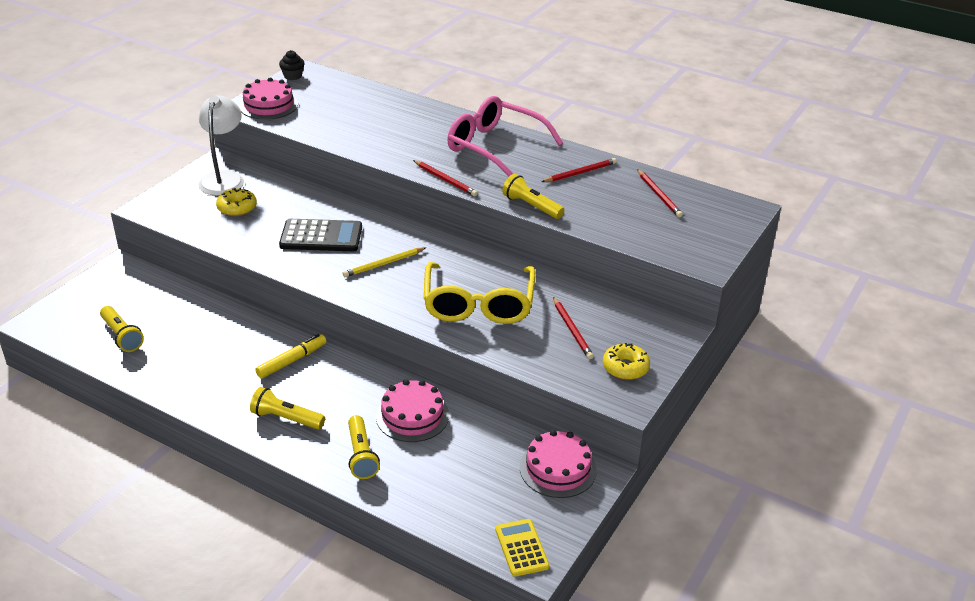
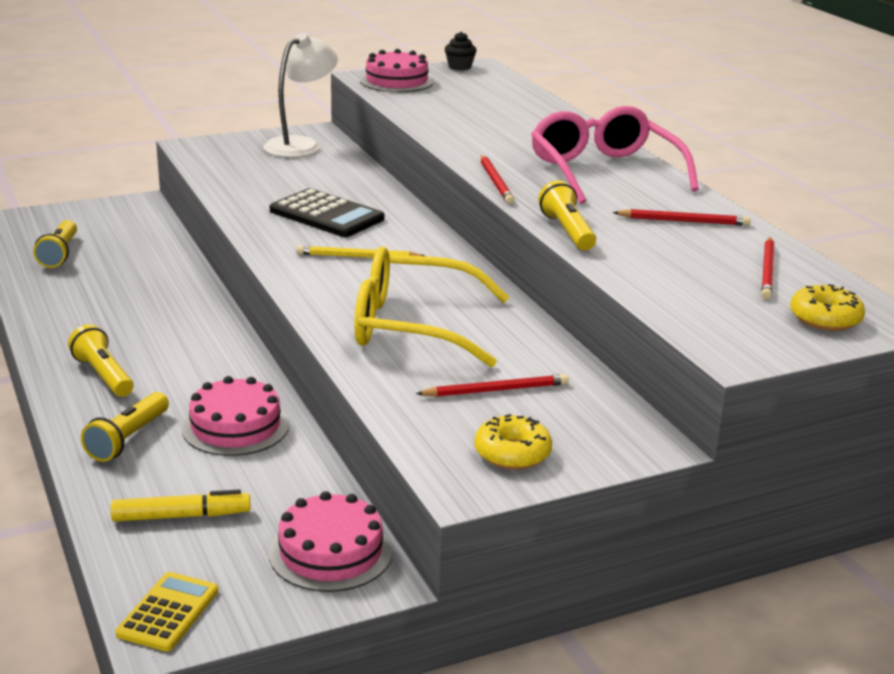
camera: 35 degrees right, 10 degrees down
(237, 208) = (277, 169): yellow donut -> yellow donut (825, 318)
(292, 361) = (183, 330): yellow marker -> yellow marker (181, 516)
(478, 304) = (413, 326): yellow glasses -> yellow glasses turned 60 degrees clockwise
(572, 330) = (496, 390): red pencil -> red pencil turned 120 degrees counterclockwise

